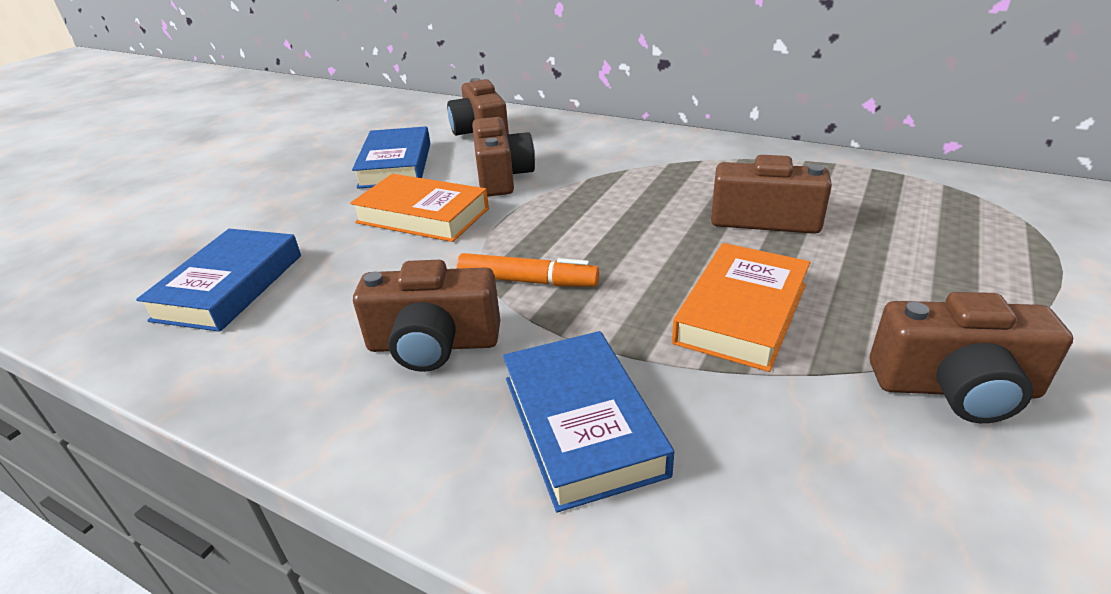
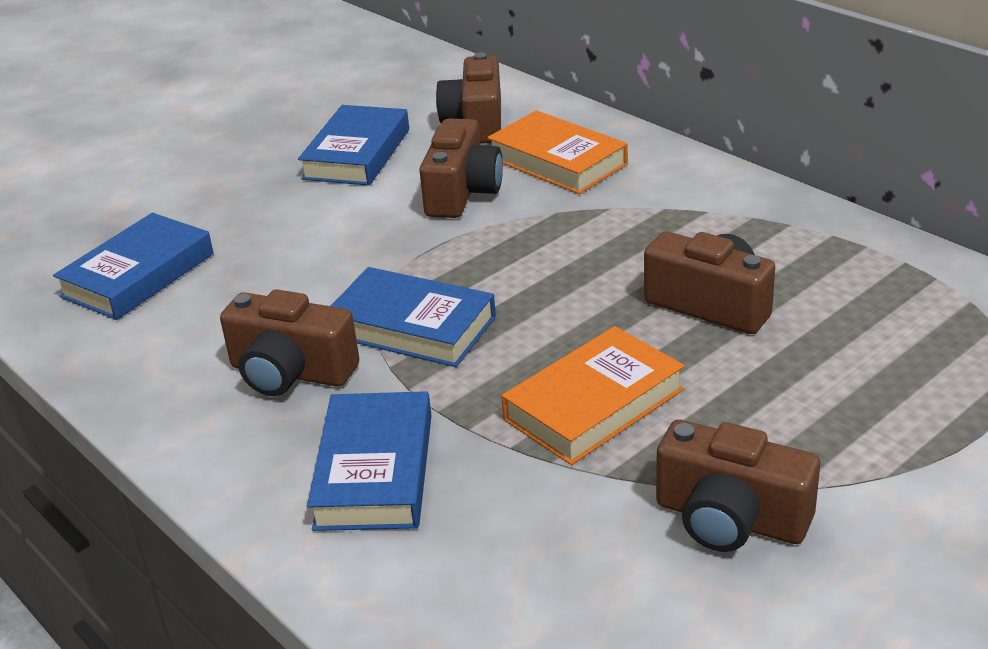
camera: 20 degrees right, 0 degrees up
(422, 216) = (351, 228): orange book -> orange book (557, 161)
(527, 281) = (412, 327): orange marker -> blue book

